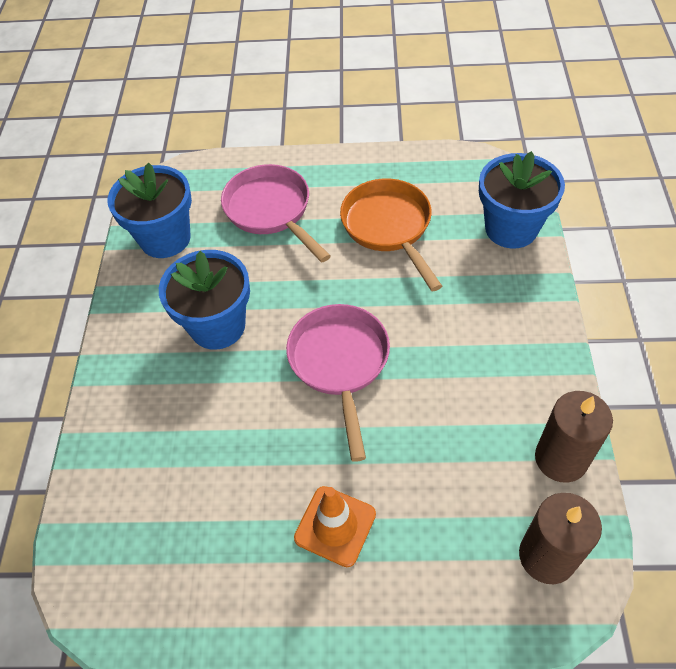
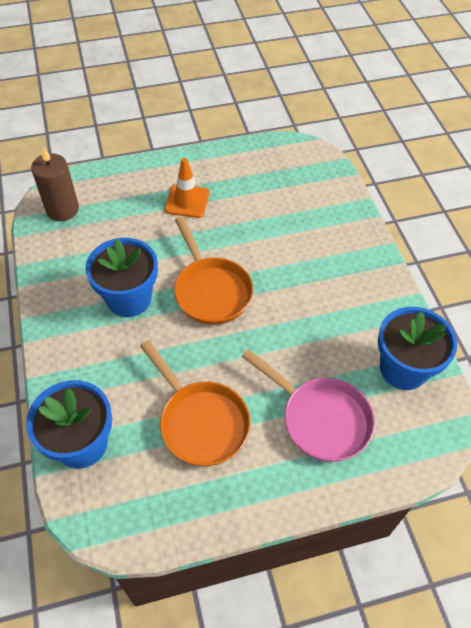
camera: 160 degrees right, 0 degrees up
(217, 326) = (315, 300): blue flower pot -> blue flower pot (129, 298)
(340, 364) = (211, 290): pink pan -> orange pan
(561, 458) = (50, 259): brown candle -> none

